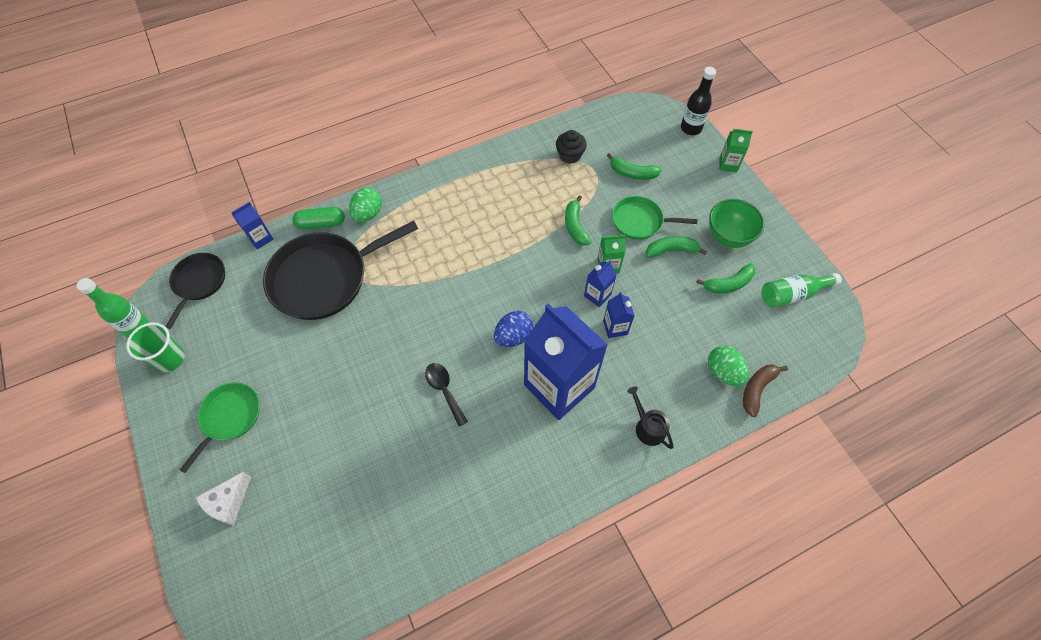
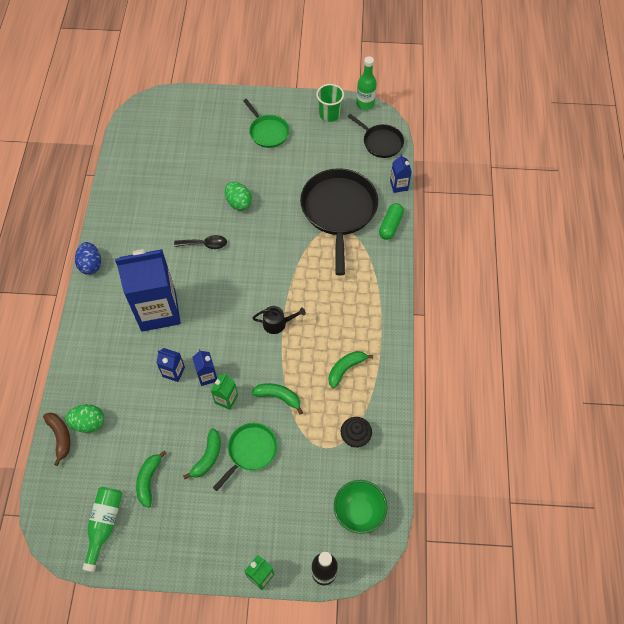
camera: 120 degrees right, 0 degrees up
(228, 502) = (215, 118): white cheese -> none
(368, 214) = (381, 258): green egg -> green egg (239, 203)
(513, 336) = (214, 302): blue egg -> blue egg (91, 265)
(632, 173) = (303, 479): green banana -> green banana (345, 369)
(648, 427) = (92, 348): black watering can -> black watering can (277, 323)
(728, 236) = (189, 514): green bowl -> green bowl (359, 512)

